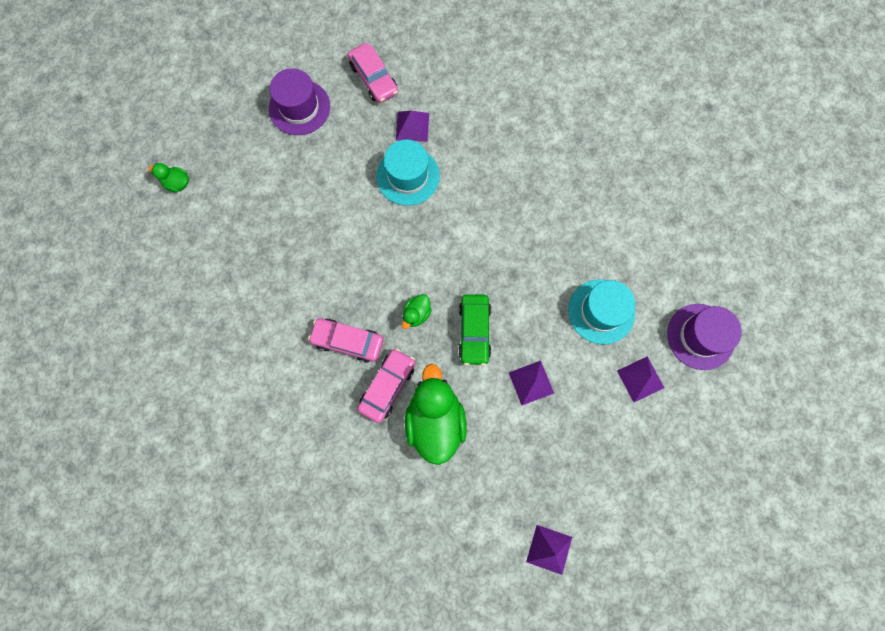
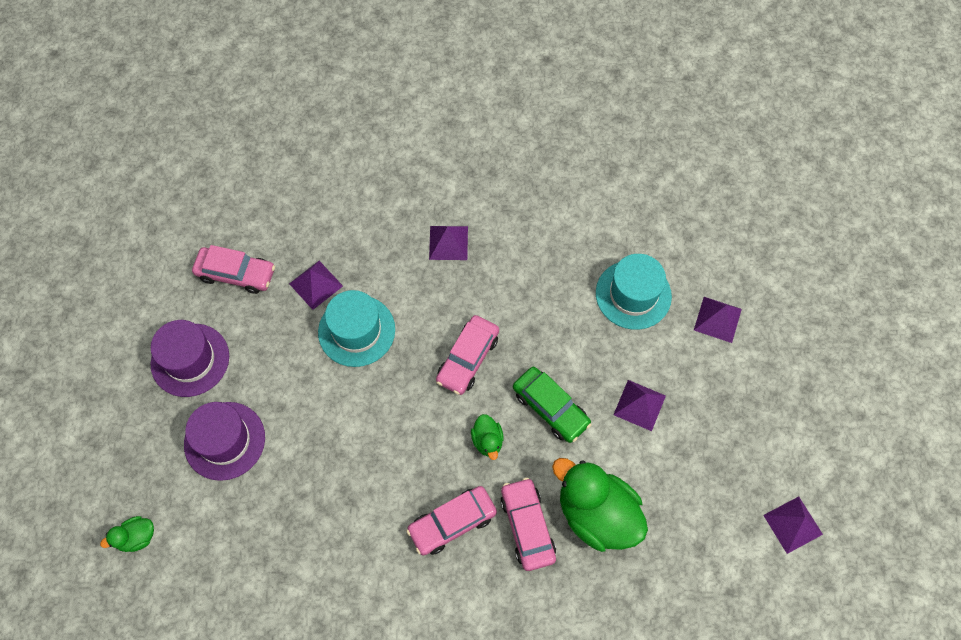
camera: 45 degrees left, 10 degrees down
(455, 254) = (467, 359): none -> pink car
(517, 172) = (448, 243): none -> purple pyramid
(700, 336) = (725, 243): purple hat -> purple hat (224, 440)

